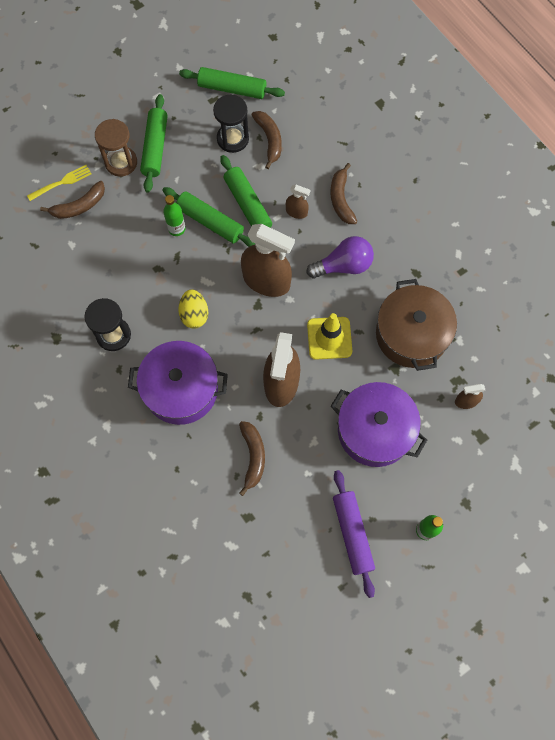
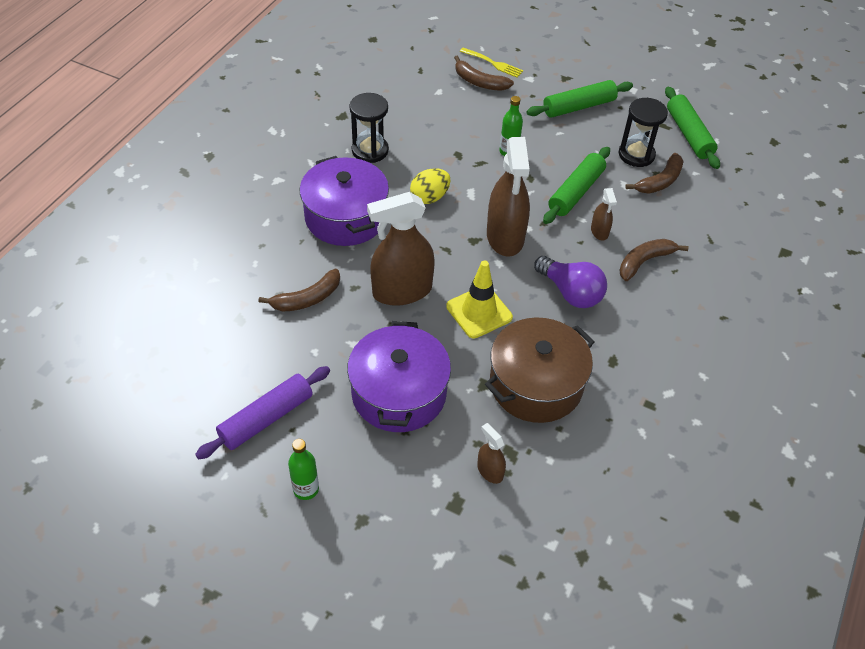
camera: 60 degrees right, 20 degrees down
(121, 162) = (544, 91): brown hourglass -> none
(210, 222) = (535, 172): green rolling pin -> none

